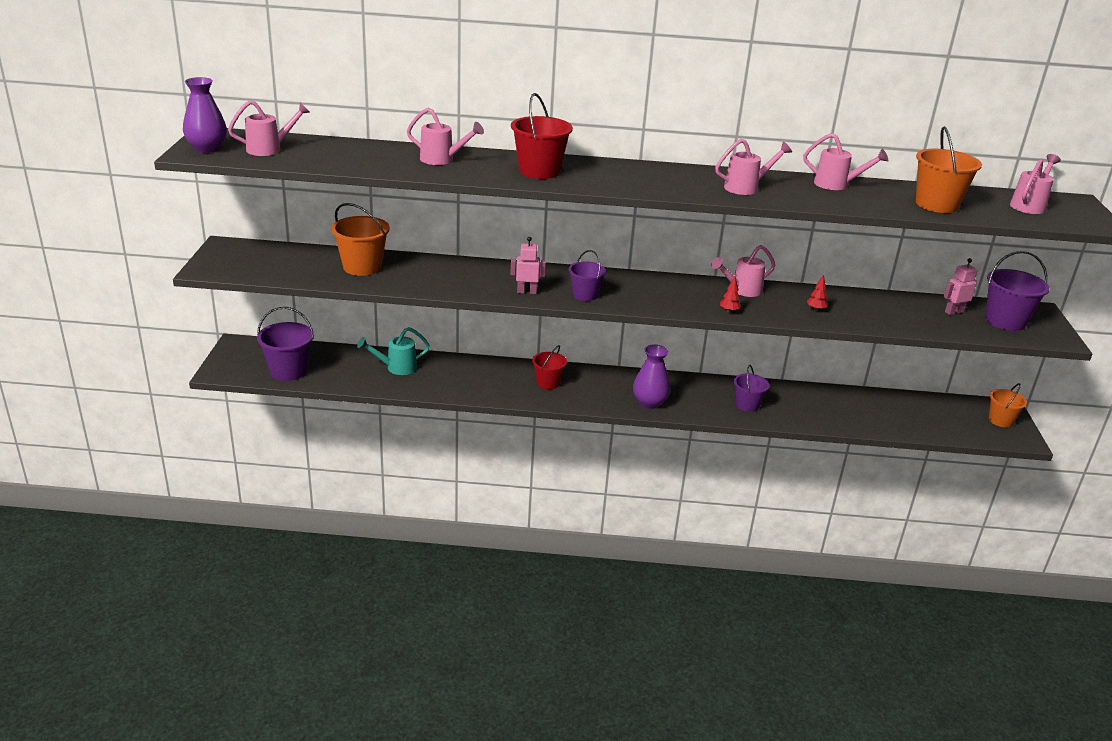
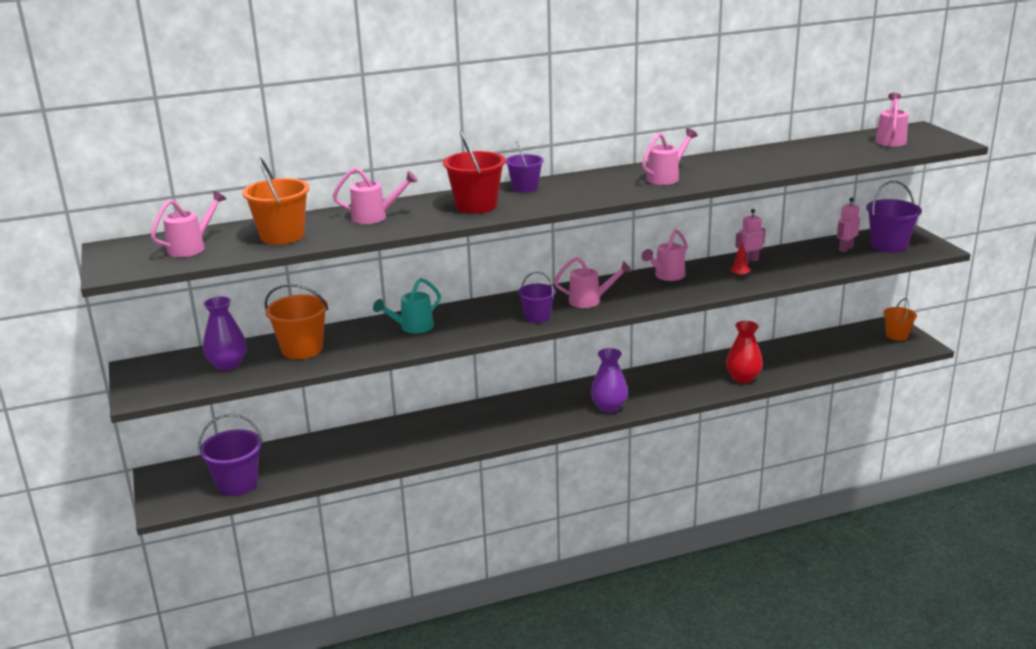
camera: 20 degrees left, 5 degrees down
(207, 148) = (124, 262): purple vase -> purple vase (227, 364)
(396, 368) = (347, 447): turquoise watering can -> turquoise watering can (412, 328)
(526, 292) = (482, 329): pink robot -> pink robot (749, 260)
(548, 383) = (504, 417): red bucket -> none
(729, 311) = (672, 297): red tree -> none
(747, 405) = (693, 384): purple bucket -> purple bucket (525, 188)
(802, 414) = (743, 378): none -> red vase
(836, 185) = (734, 158): pink watering can -> pink watering can (590, 301)
(936, 204) = (825, 155): orange bucket -> orange bucket (282, 236)

